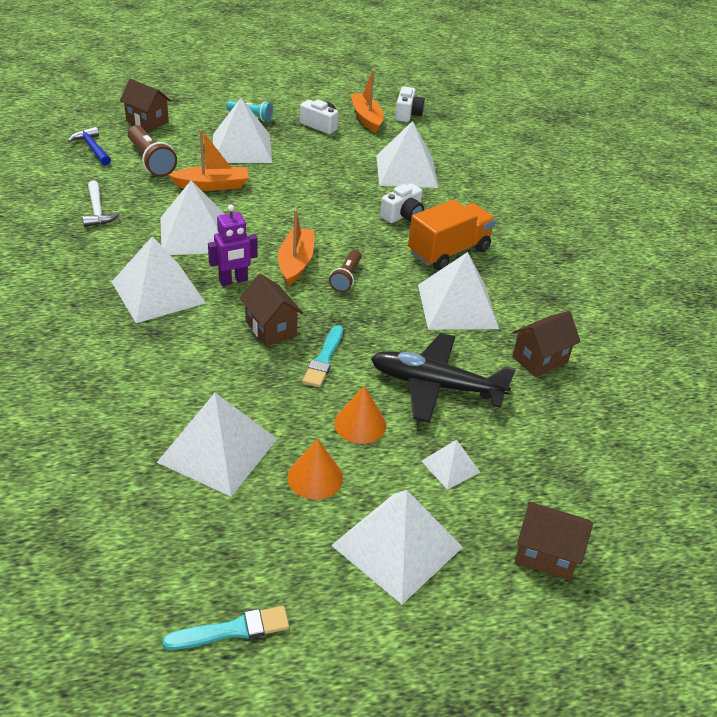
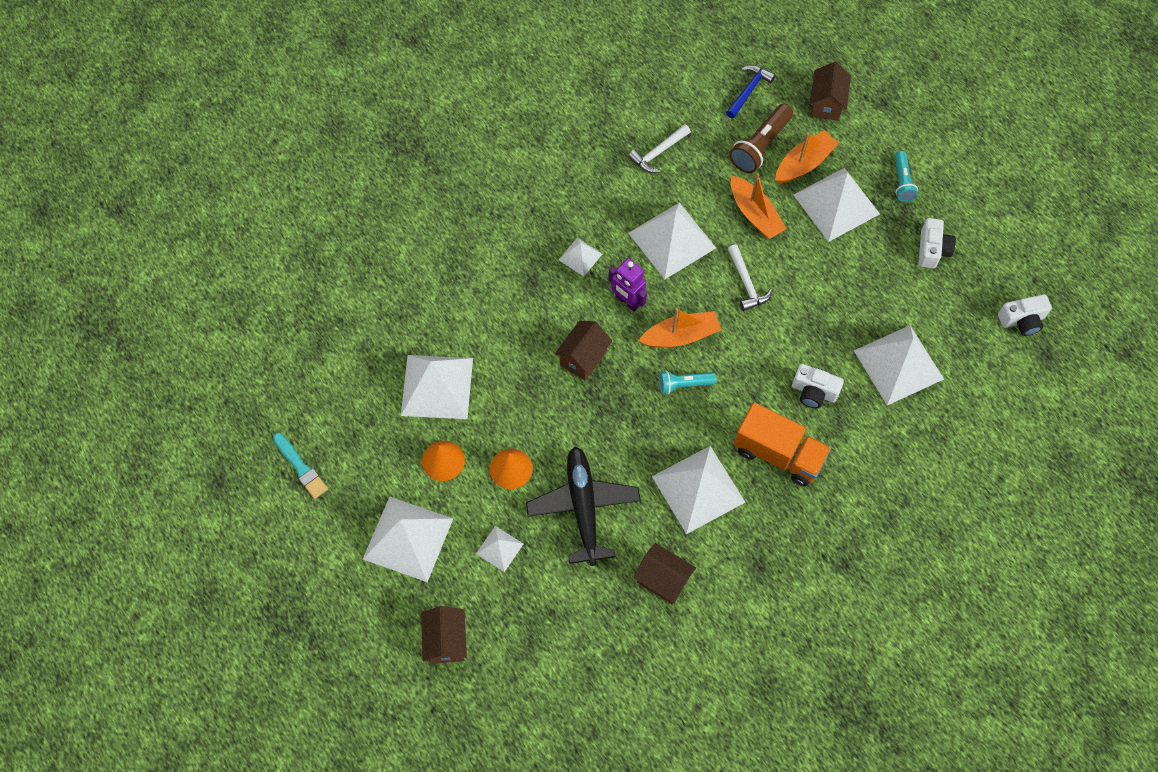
camera: 70 degrees right, 25 degrees up
(158, 292) = (580, 257): white pyramid -> white pyramid, size x0.50
(274, 212) = (746, 283): none -> white hammer
(324, 359) = (569, 412): turquoise brush -> none
(346, 278) = (684, 384): brown flashlight -> turquoise flashlight
(366, 118) = (981, 285): orange boat -> orange boat (804, 163)

